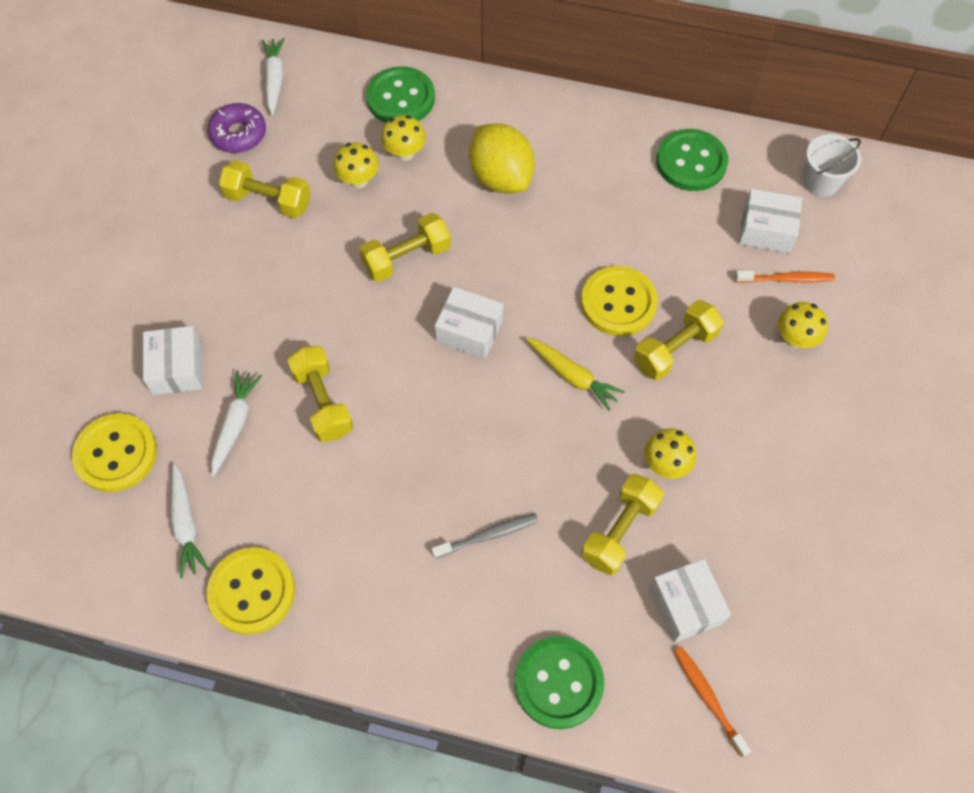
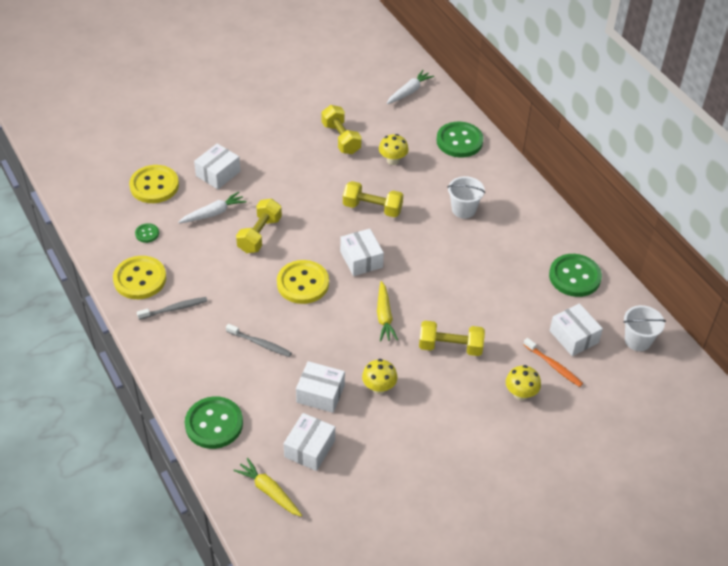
camera: 45 degrees right, 15 degrees down
(186, 525) = (147, 233): white carrot -> green button
(238, 134) = (363, 102): purple donut -> none
(340, 588) = (174, 309): none -> grey toothbrush
(405, 153) = (430, 165): yellow mushroom -> none
(501, 177) = (463, 209): yellow lemon -> white bucket
(618, 302) = (449, 305): yellow button -> yellow button (303, 283)
(620, 531) = (320, 394): yellow dumbbell -> white box
(708, 698) = (269, 491): orange toothbrush -> yellow carrot

